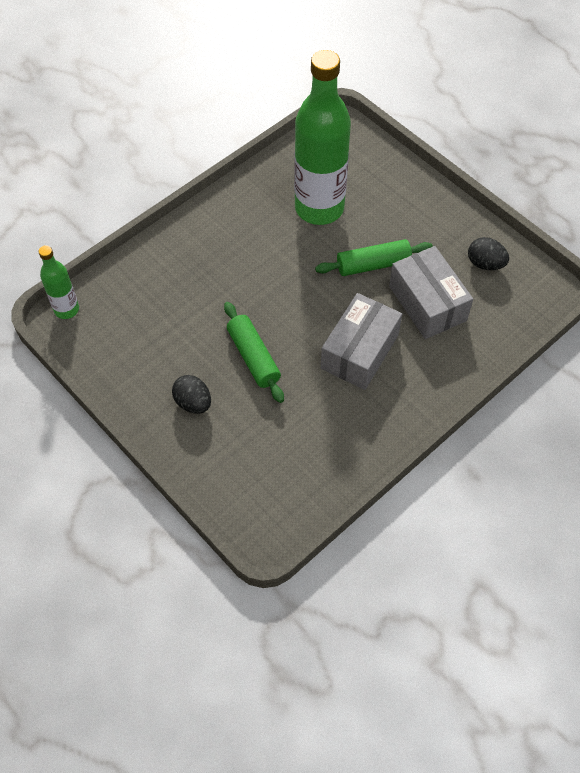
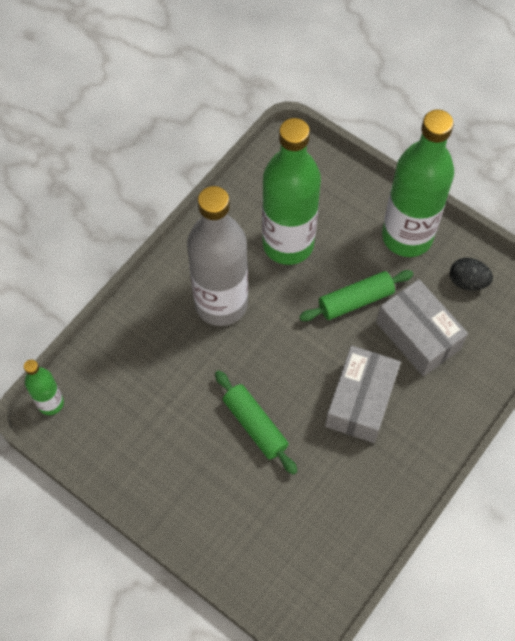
camera: 10 degrees left, 5 degrees up
(193, 403) = (204, 487): black egg -> none
(245, 249) = (221, 303): none -> grey bottle
(434, 217) = (407, 236): none -> green bottle

